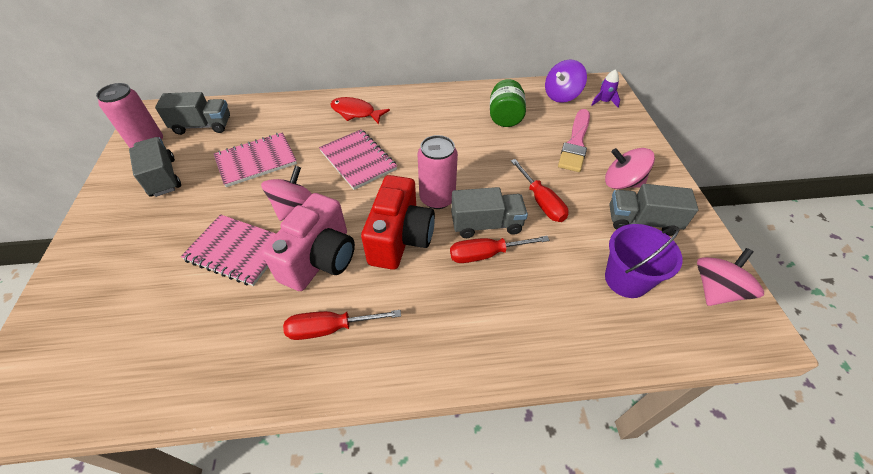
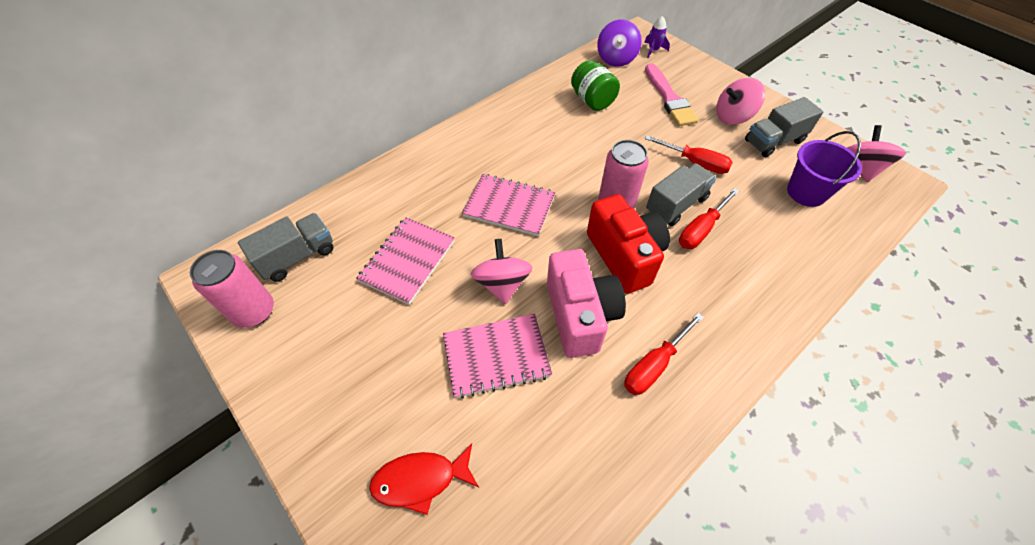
camera: 35 degrees left, 5 degrees up
(163, 177) = (322, 336): grey truck -> none
(355, 112) = (452, 160): red fish -> red fish (420, 480)

